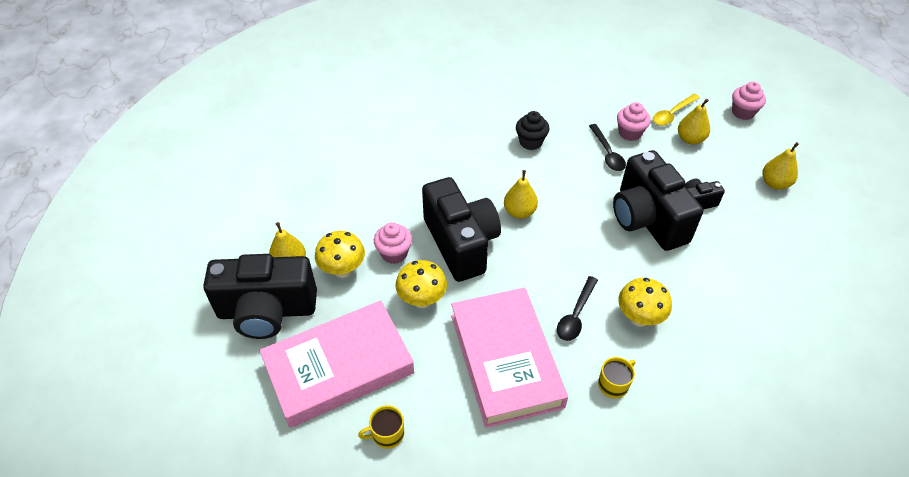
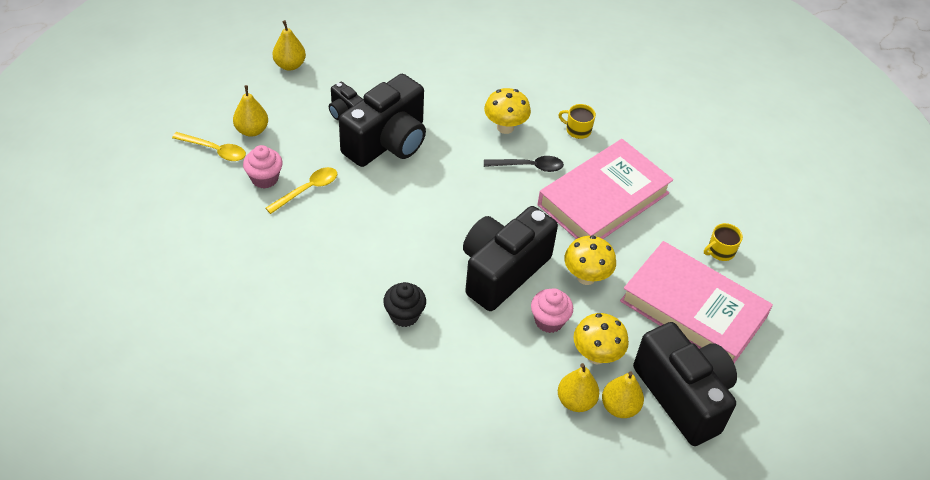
camera: 120 degrees left, 0 degrees up
(387, 434) = (720, 251): yellow mug -> yellow mug turned 105 degrees clockwise
(519, 212) = (433, 238): yellow pear -> yellow pear (575, 401)
(530, 142) = (322, 259): black cupcake -> black cupcake (404, 315)
(607, 153) = (307, 190): black spoon -> yellow spoon
(743, 112) = (187, 97): pink cupcake -> none

